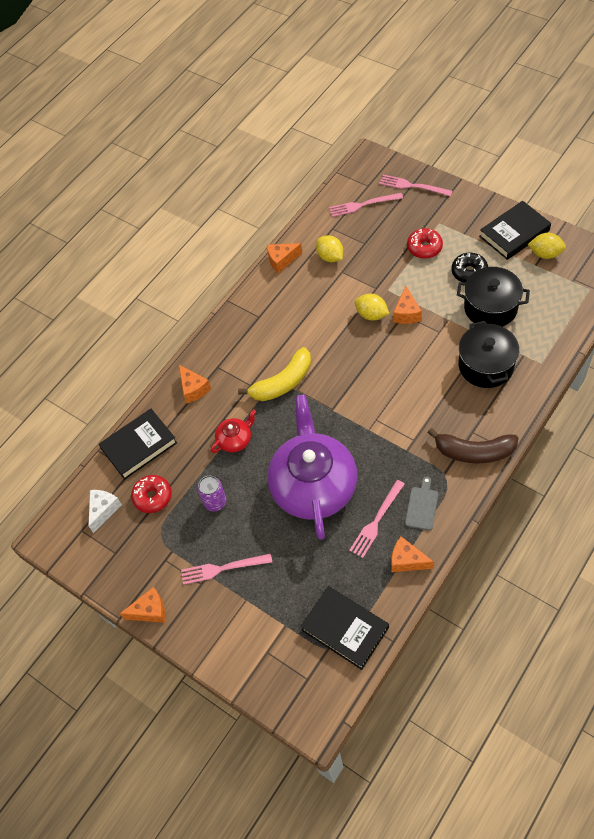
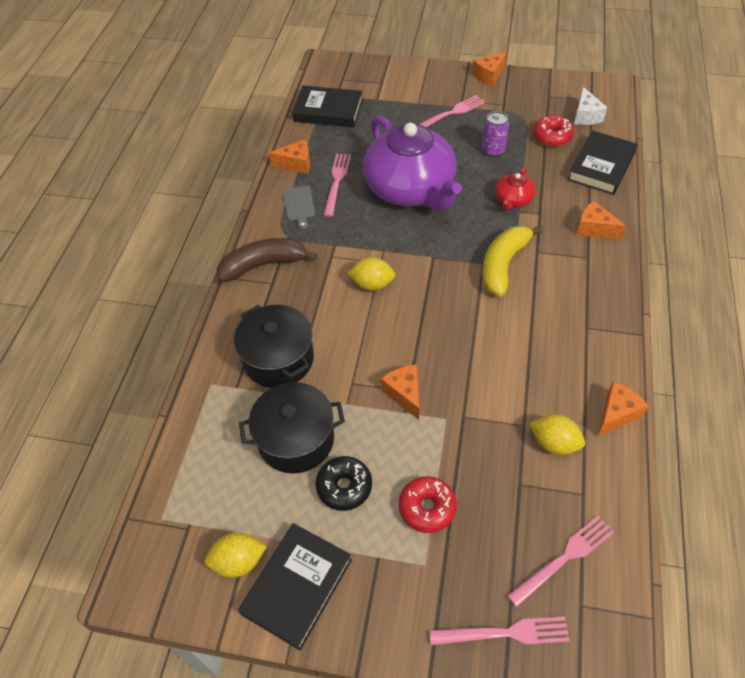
camera: 150 degrees right, 5 degrees down
(371, 315) = (448, 377): yellow lemon -> yellow lemon (372, 284)

